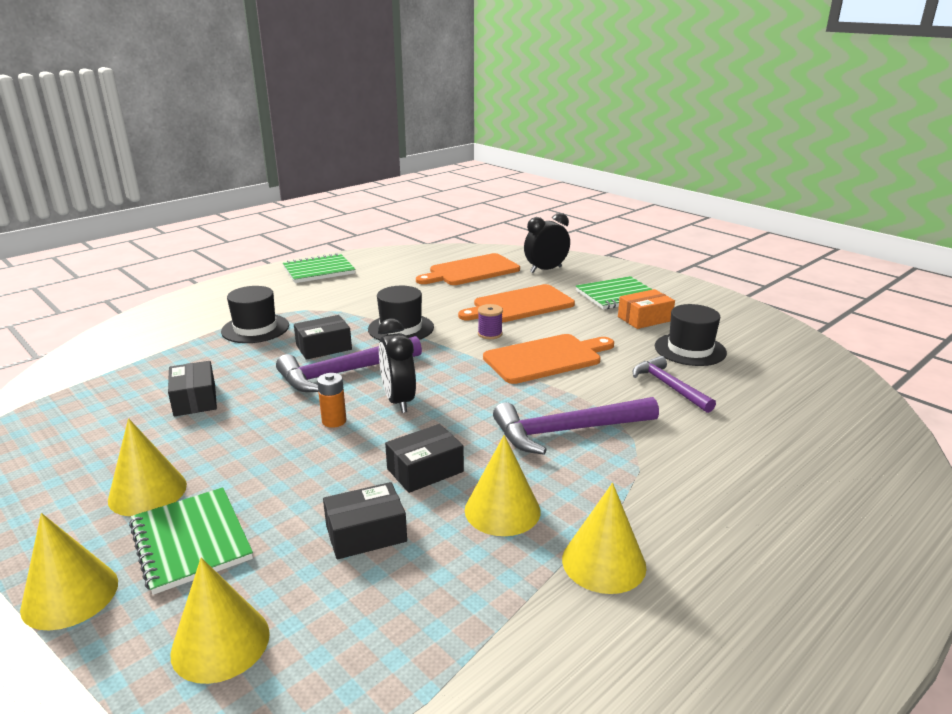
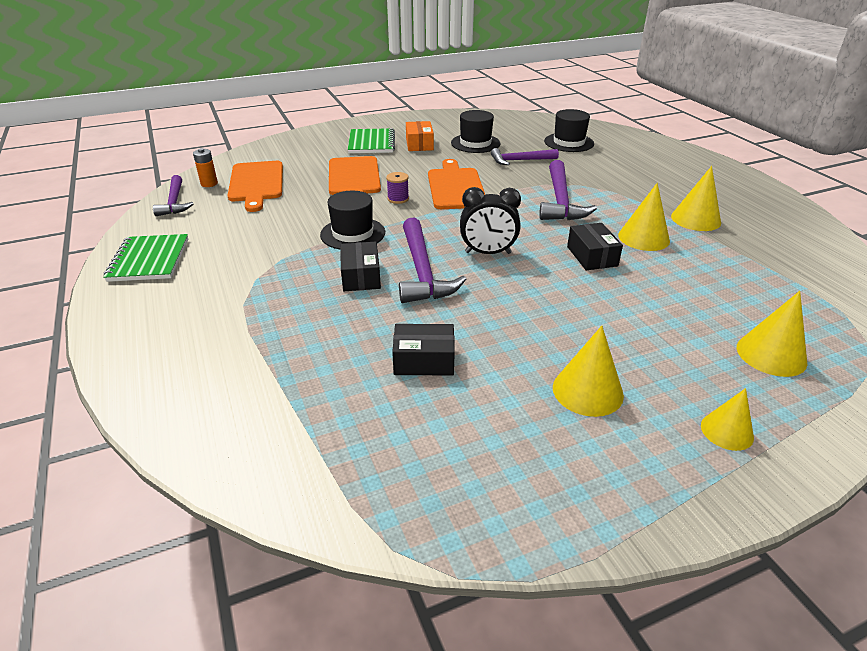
camera: 70 degrees left, 10 degrees up
(70, 595) = (727, 431): yellow cone -> yellow cone, size x0.66
(191, 541) = (663, 366): green notebook -> none
(255, 328) = (277, 314): black hat -> black hat (569, 142)
(334, 421) = (506, 285): orange battery -> orange battery (209, 184)
(366, 533) = (662, 288): black box -> none
(414, 254) = (174, 202): none -> purple hammer
(545, 270) = (292, 155): black clock -> none

